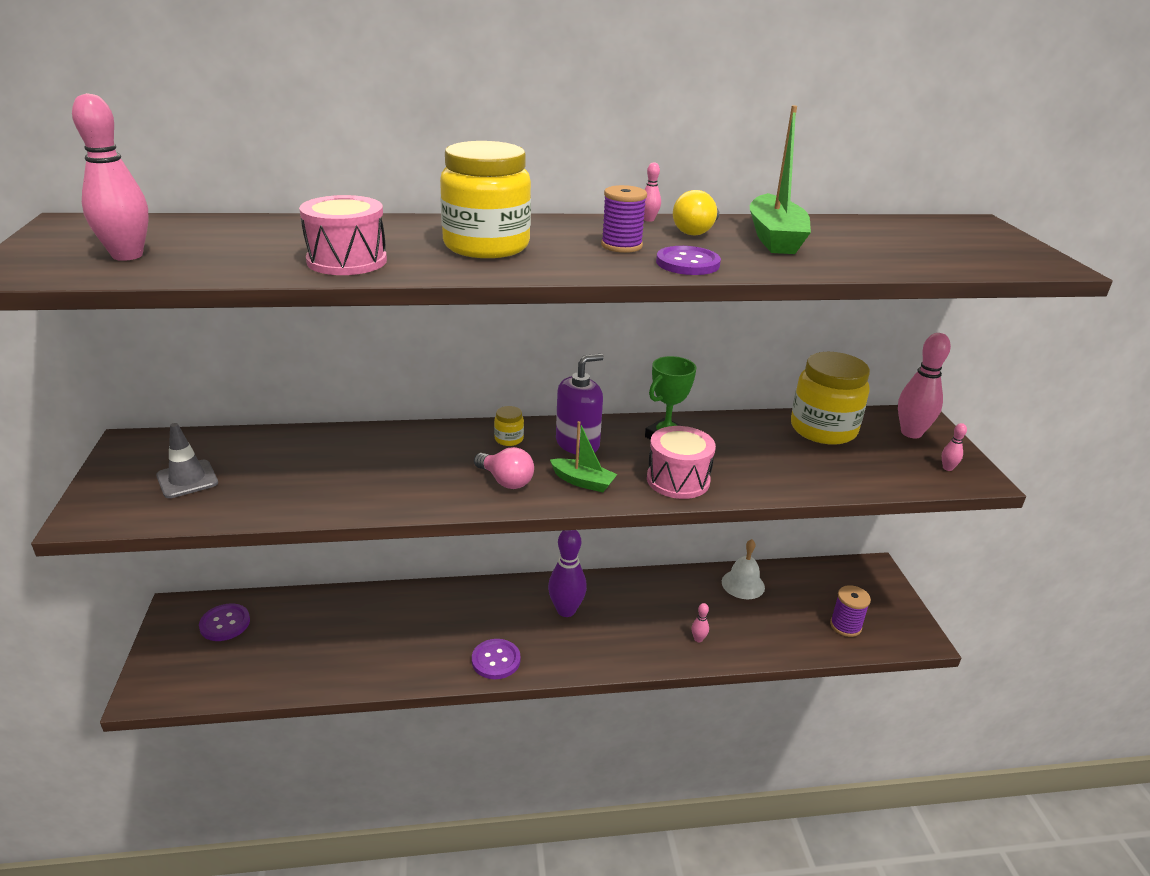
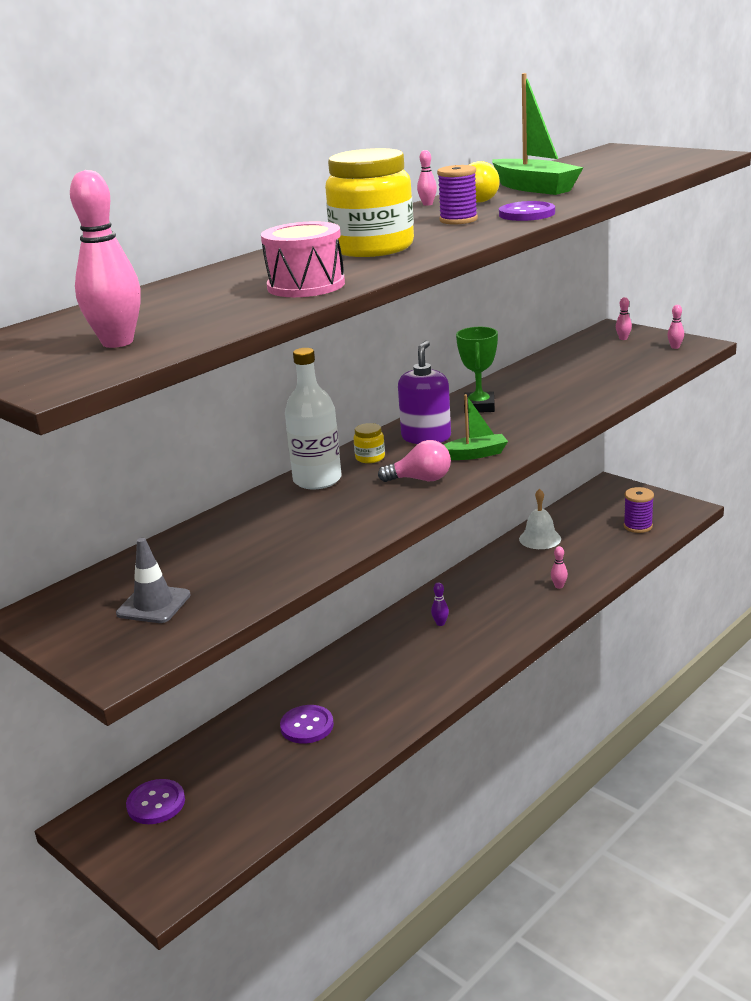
camera: 35 degrees left, 5 degrees down
(443, 438) = (317, 480): none -> white bottle
(496, 660) = (437, 682): purple button -> purple button (307, 726)
(566, 610) = (440, 623): purple bowling pin -> purple bowling pin, size x0.45
(678, 480) = (534, 424): pink drum -> none
(823, 429) = (569, 359): yellow jar -> none
(911, 433) = (623, 338): pink bowling pin -> pink bowling pin, size x0.45

